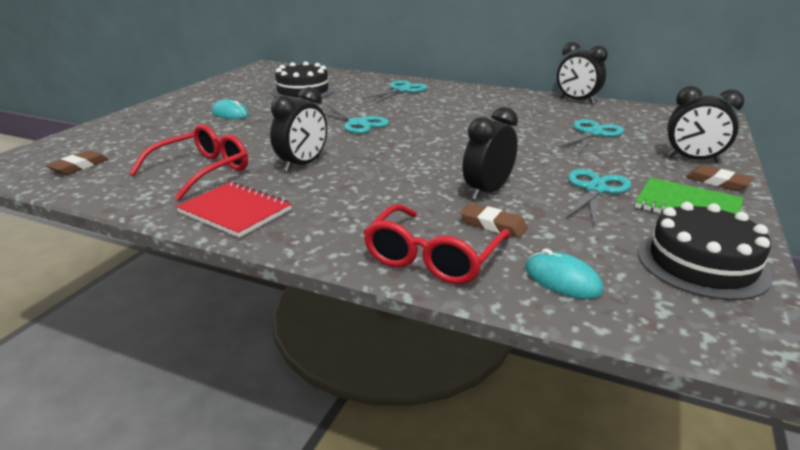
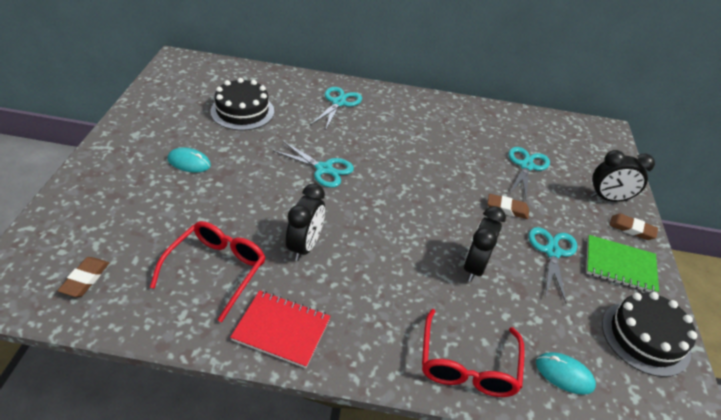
camera: 20 degrees left, 15 degrees up
(493, 225) = (495, 313): brown eraser -> brown eraser (507, 209)
(577, 100) = (497, 111): black clock -> none

